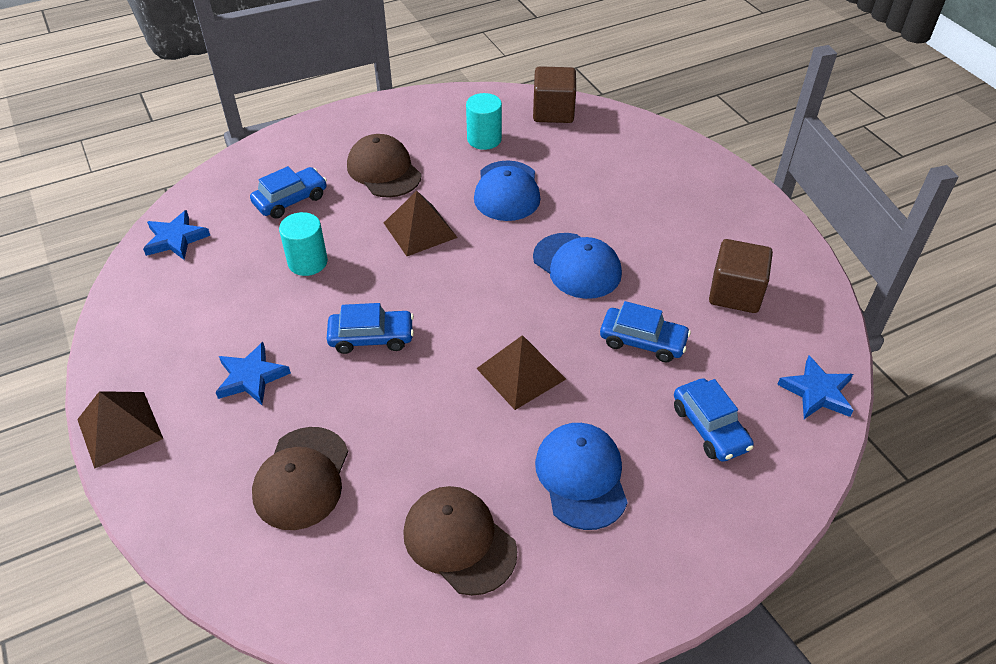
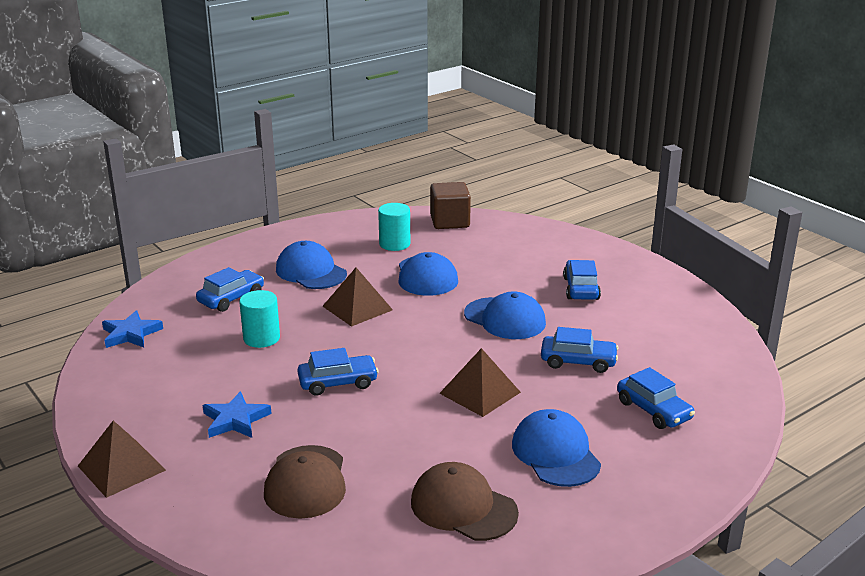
camera: 10 degrees left, 20 degrees down
(384, 170) = (311, 272): brown cap -> blue cap
(675, 230) = (581, 288): none -> blue car
(735, 293) = (645, 324): brown cube -> none
(817, 392) = (734, 379): blue star -> none

